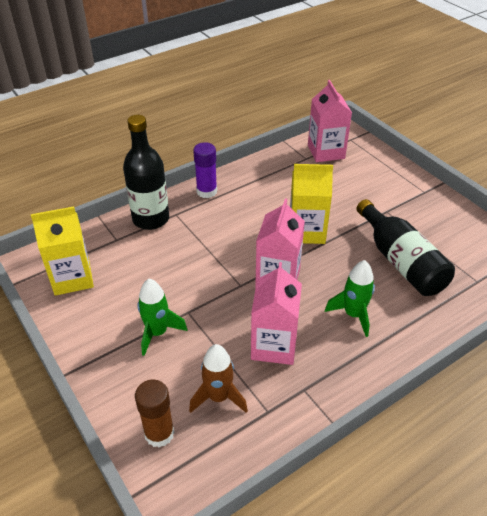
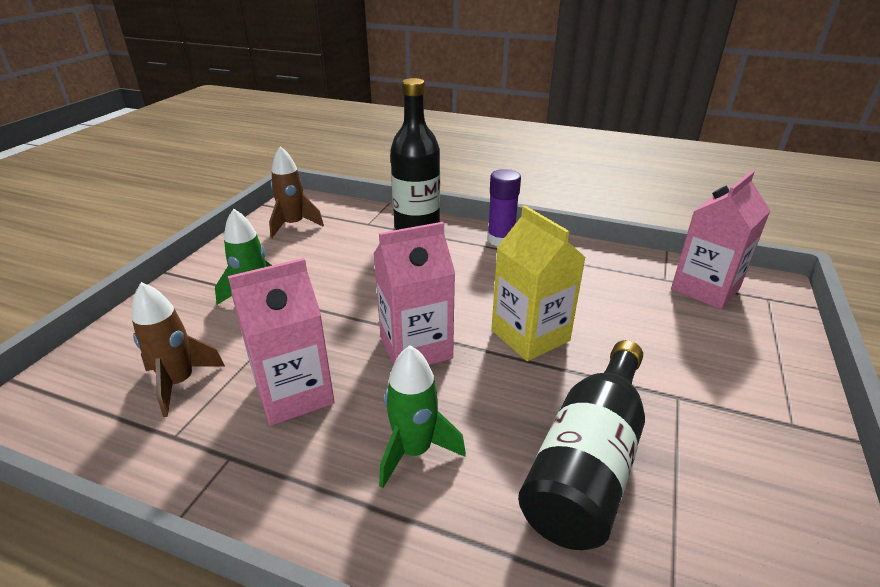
camera: 55 degrees right, 10 degrees down
(72, 278) = (294, 225): yellow carton -> brown rocket
(159, 433) = (106, 361): brown glue stick -> none

